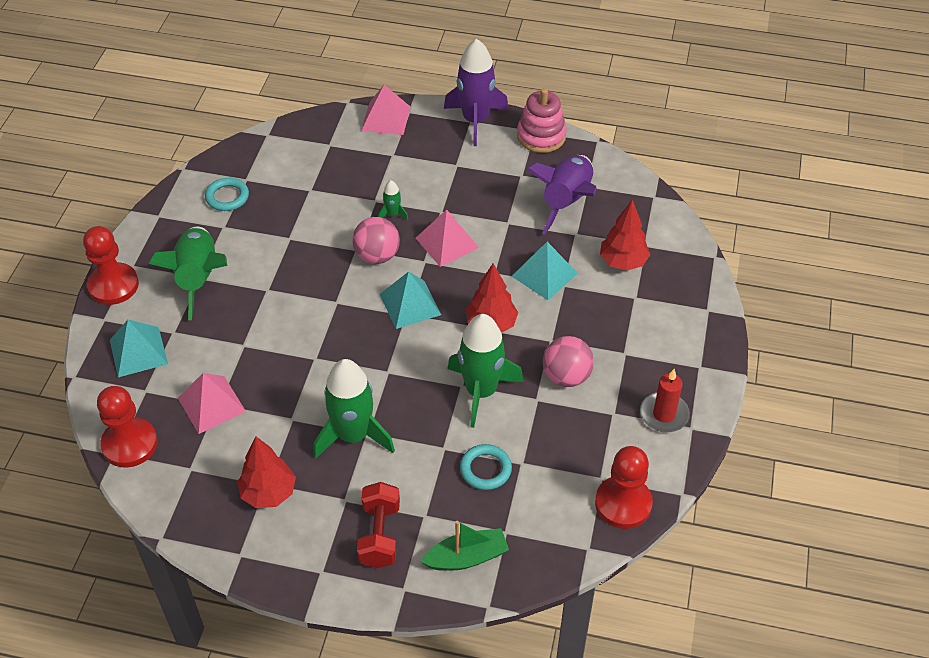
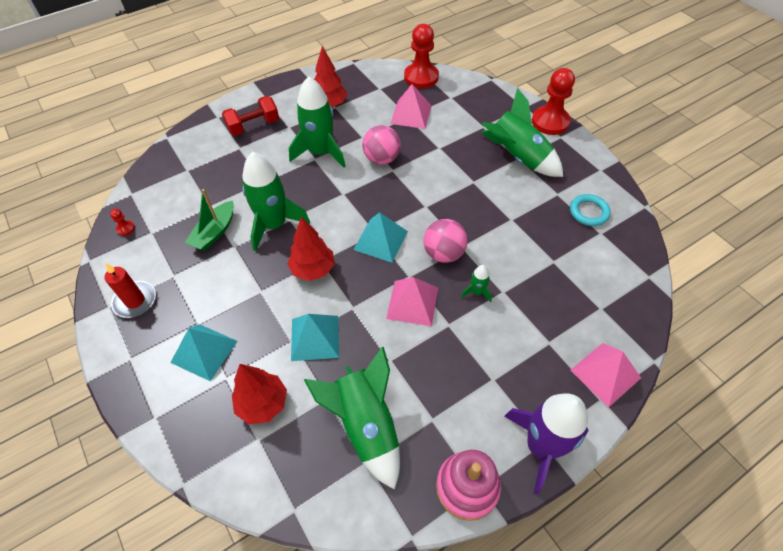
camera: 135 degrees right, 5 degrees up
(138, 352) = (483, 107): turquoise pyramid -> turquoise pyramid (204, 351)
(379, 535) = (253, 126): red dumbbell -> red dumbbell turned 75 degrees counterclockwise
(467, 557) = (197, 147): green boat -> green boat (214, 232)
(485, 469) = (227, 188): turquoise ring -> none
(566, 202) = (366, 426): purple rocket -> green rocket
(566, 376) = (227, 275): pink ball -> pink ball (382, 159)
(623, 503) = (125, 228): red pawn -> red pawn, size x0.41

